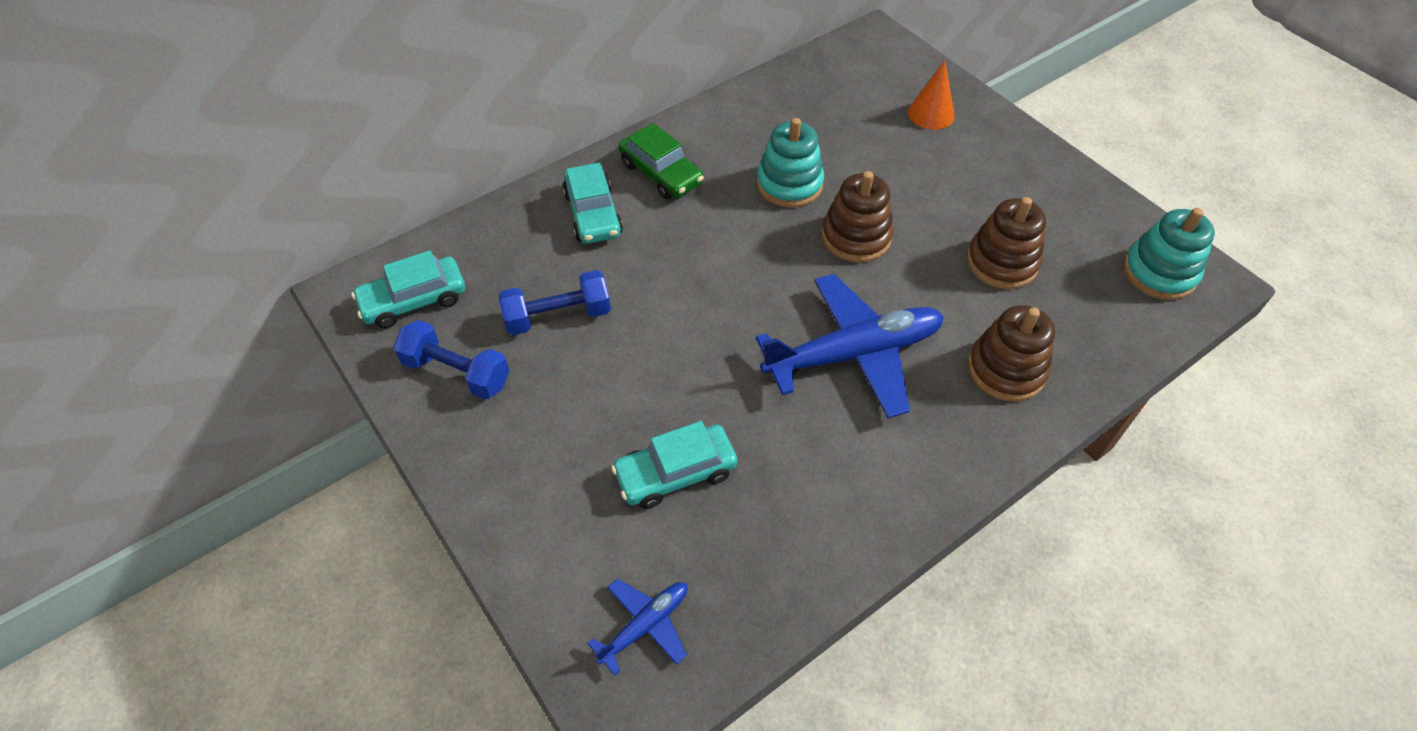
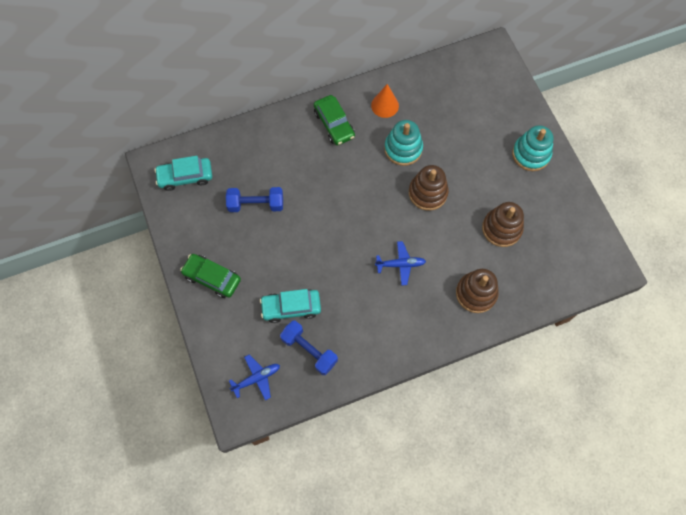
camera: 15 degrees right, 15 degrees up
(457, 372) = (199, 225): blue dumbbell -> blue dumbbell (309, 350)
(504, 457) = (212, 278): none -> green car
(593, 214) = (290, 143): turquoise car -> none
(854, 354) = (400, 264): blue plane -> blue plane, size x0.49
(931, 114) = (503, 117): orange cone -> orange cone (385, 105)
(1159, 273) = (586, 256): turquoise stacking toy -> turquoise stacking toy (531, 154)

